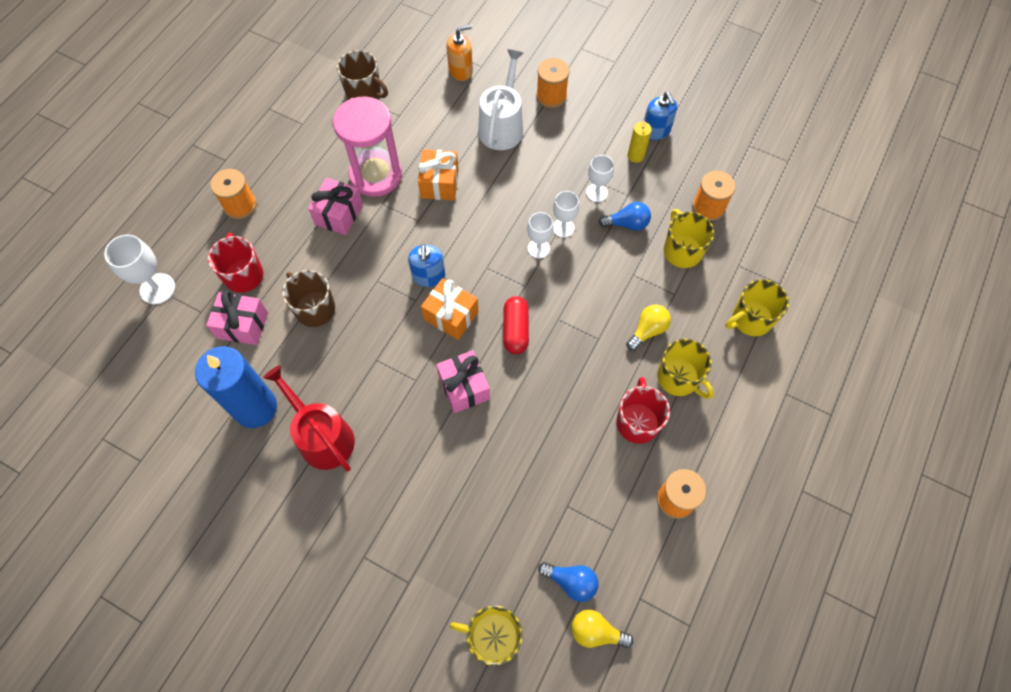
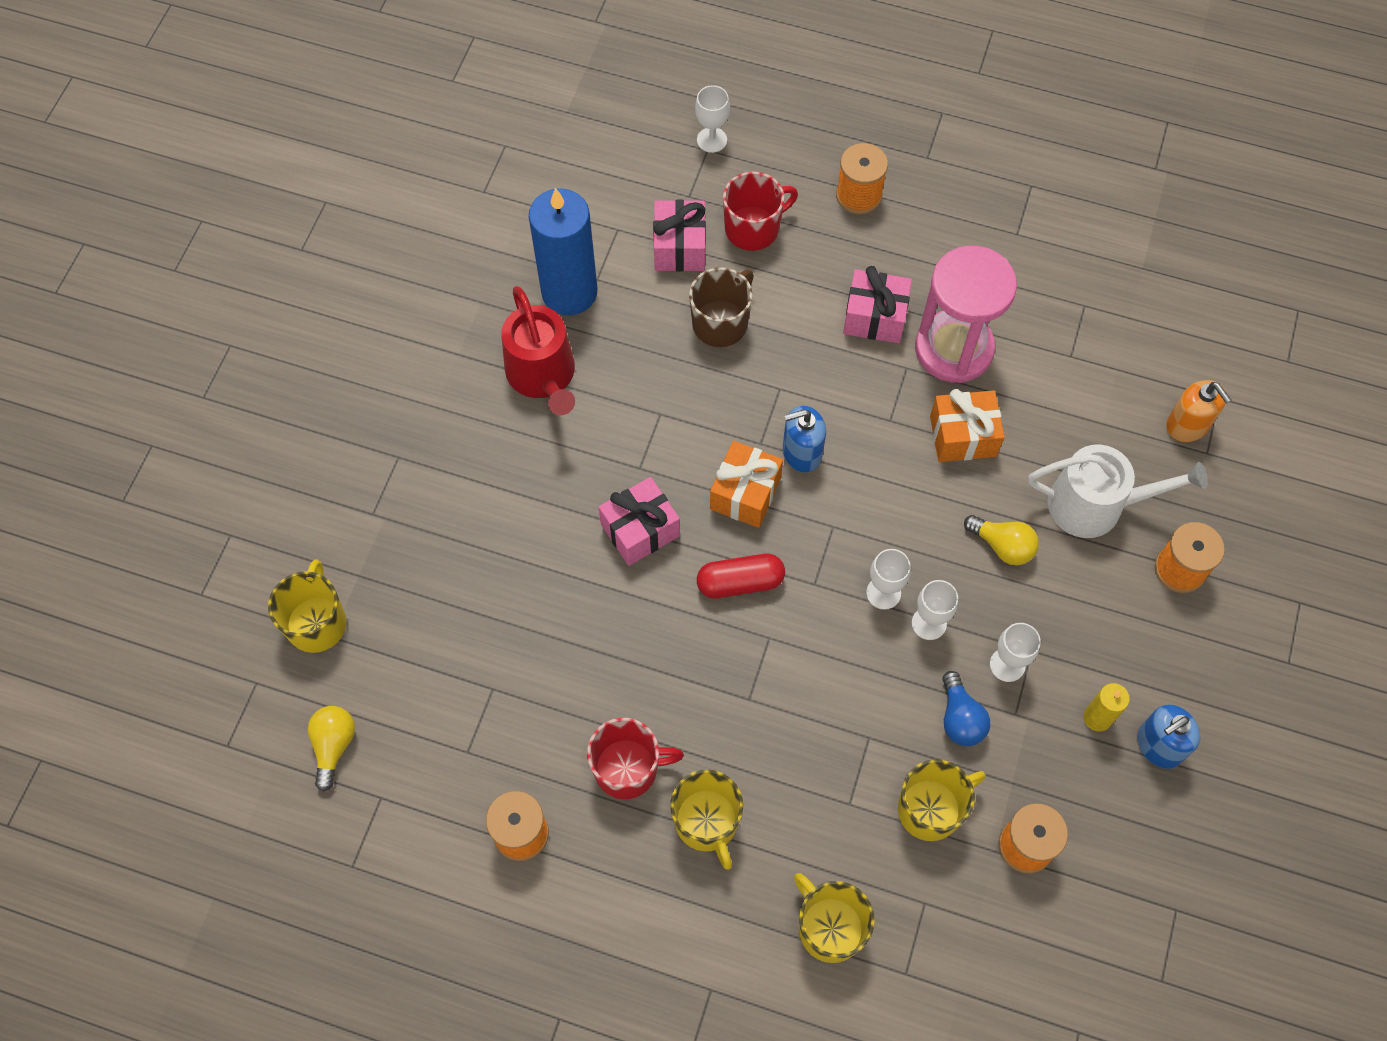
camera: 80 degrees right, 0 degrees up
(157, 289) = (712, 140): white goblet -> white goblet, size x0.67
(322, 437) = (543, 376): red watering can -> red watering can turned 120 degrees clockwise
(364, 92) = (1100, 300): brown mug -> none
(571, 581) = (393, 707): blue light bulb -> none
(647, 330) = (777, 769): yellow light bulb -> yellow light bulb (1002, 546)
(679, 378) = (707, 822): yellow mug -> yellow mug turned 60 degrees counterclockwise

